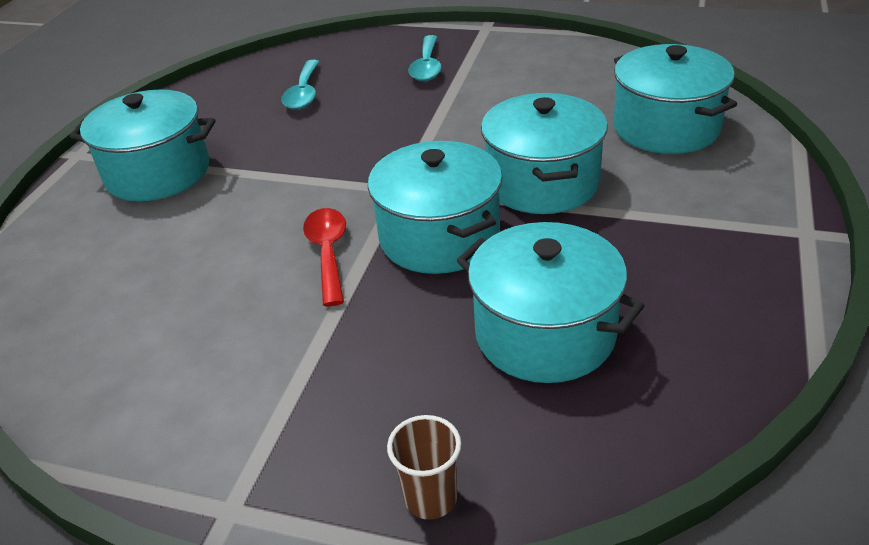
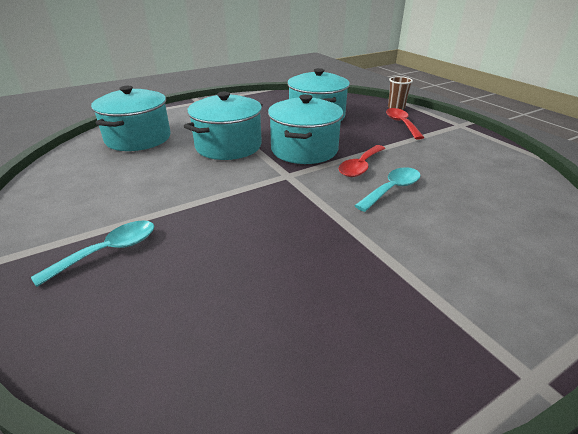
camera: 140 degrees left, 5 degrees down
(158, 173) = (437, 282): turquoise pot -> none
(304, 93) = (229, 296): turquoise spoon -> turquoise spoon (392, 189)
(359, 420) = (401, 124): none -> red spoon

